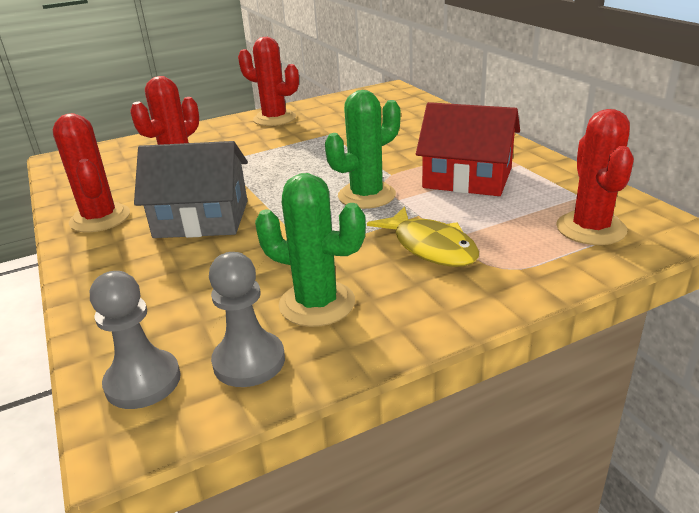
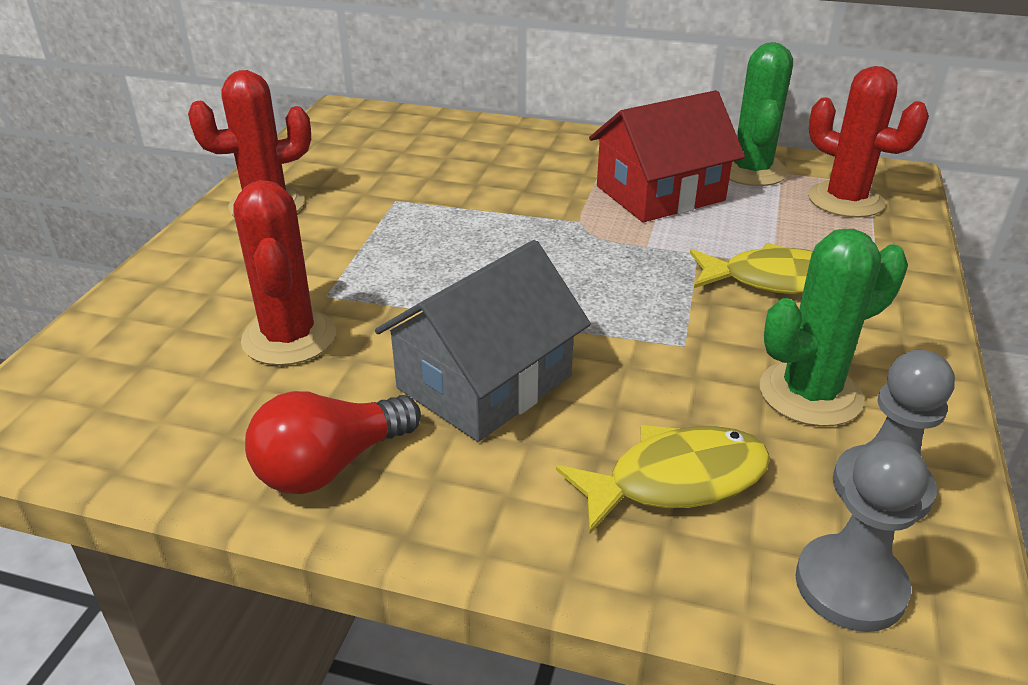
camera: 50 degrees left, 5 degrees up
(100, 218) = (330, 466): red cactus -> red light bulb
(179, 296) = (675, 480): none -> yellow fish
(366, 196) = (608, 257): green cactus -> green cactus (751, 171)

